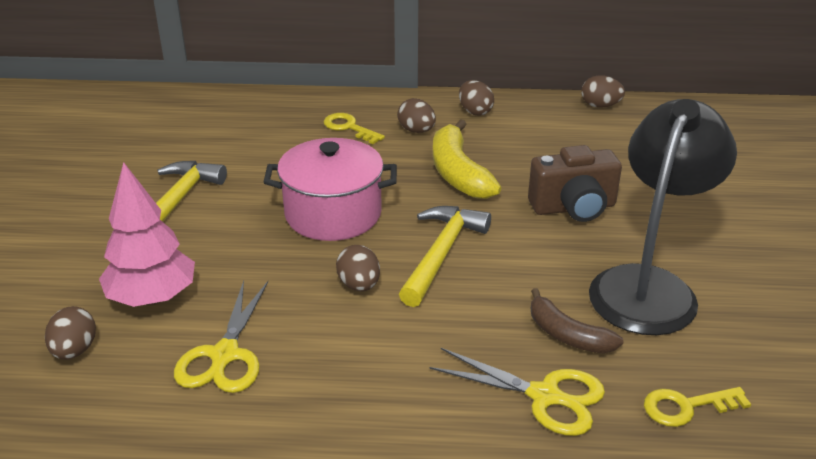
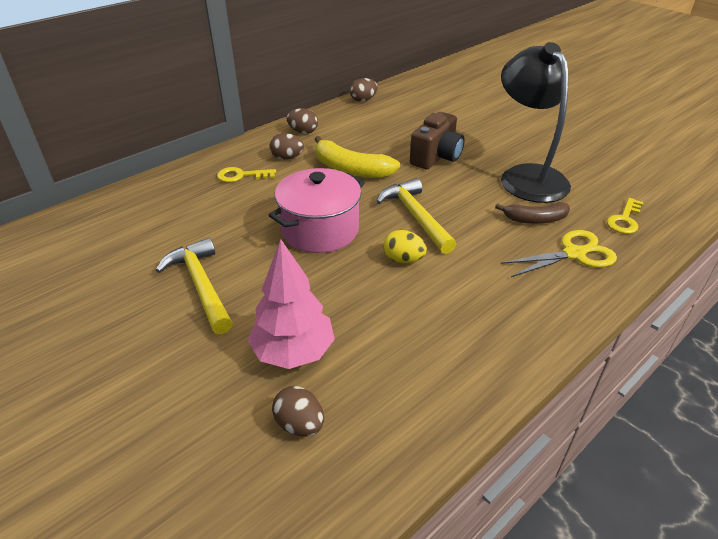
camera: 45 degrees left, 5 degrees up
(224, 356) = (401, 351): yellow scissors -> none
(359, 285) = (403, 259): brown egg -> yellow egg

